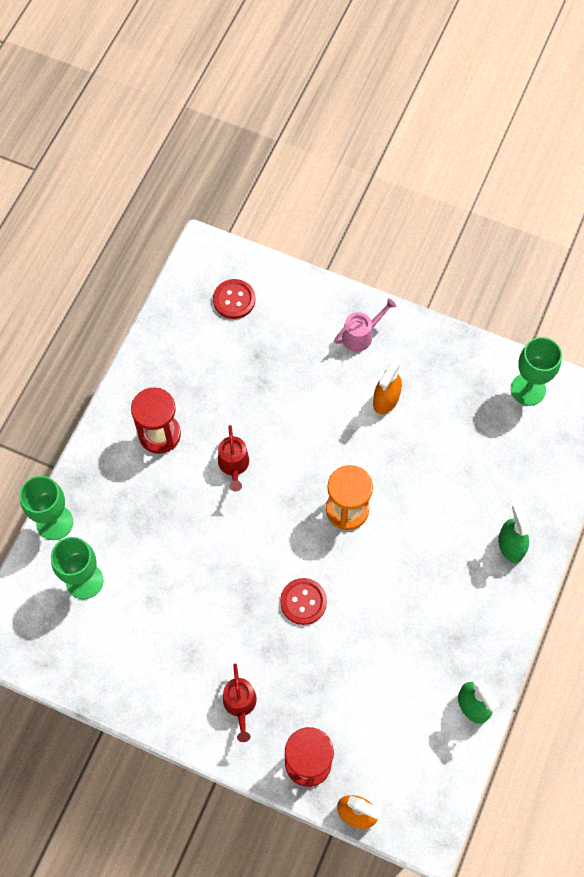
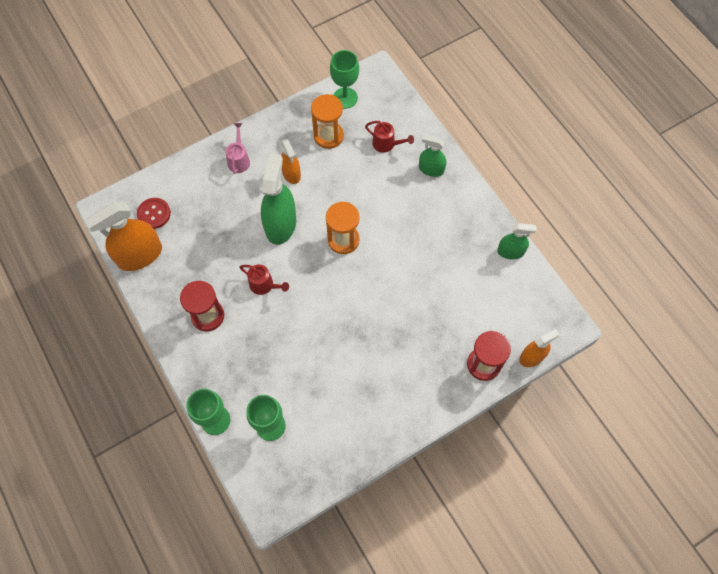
camera: 55 degrees left, 0 degrees up
(178, 321) = (140, 255): none -> orange spray bottle
(240, 705) = (421, 381): red watering can -> red watering can (386, 144)
(303, 602) = (382, 302): red button -> none
(316, 432) = (280, 224): none -> green spray bottle
(464, 405) = (328, 136): none -> orange hourglass

